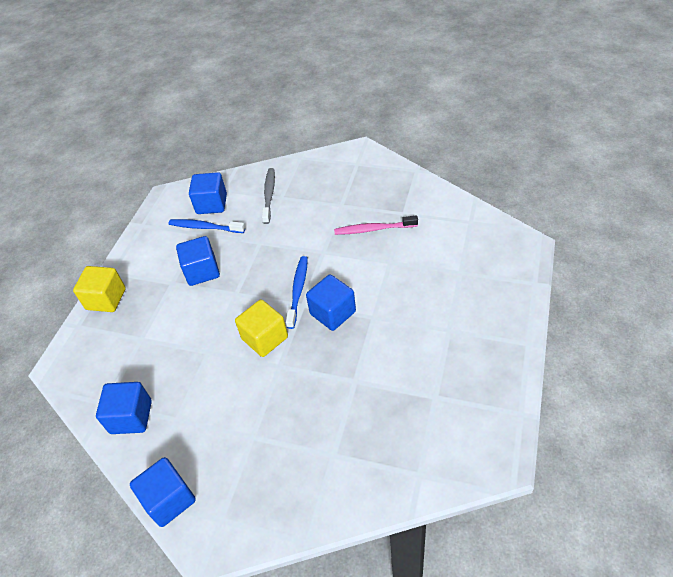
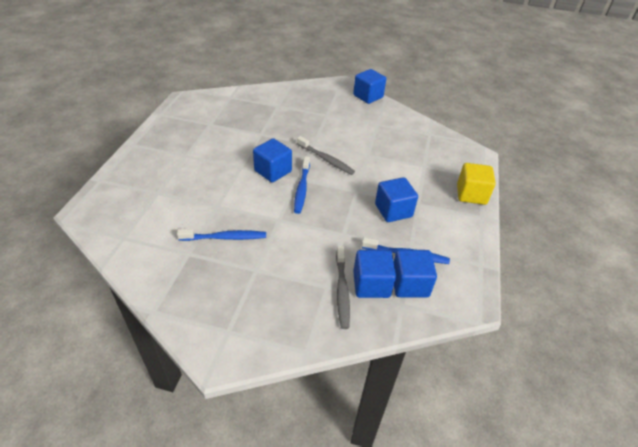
camera: 170 degrees right, 5 degrees down
(131, 417) = (407, 126): blue cube -> blue cube (371, 284)
(265, 338) = (326, 159): yellow cube -> grey toothbrush
(373, 229) = (225, 237): pink toothbrush -> blue toothbrush

